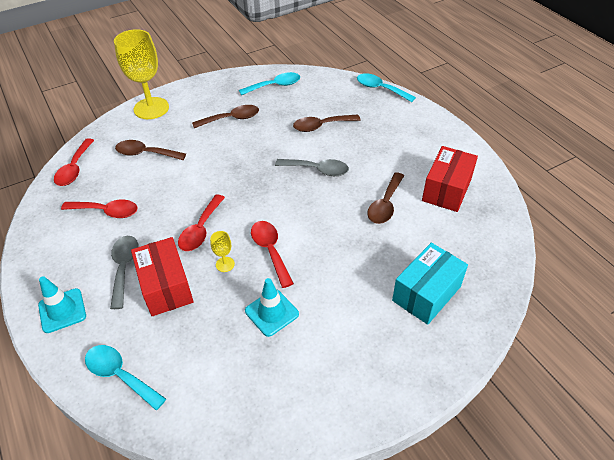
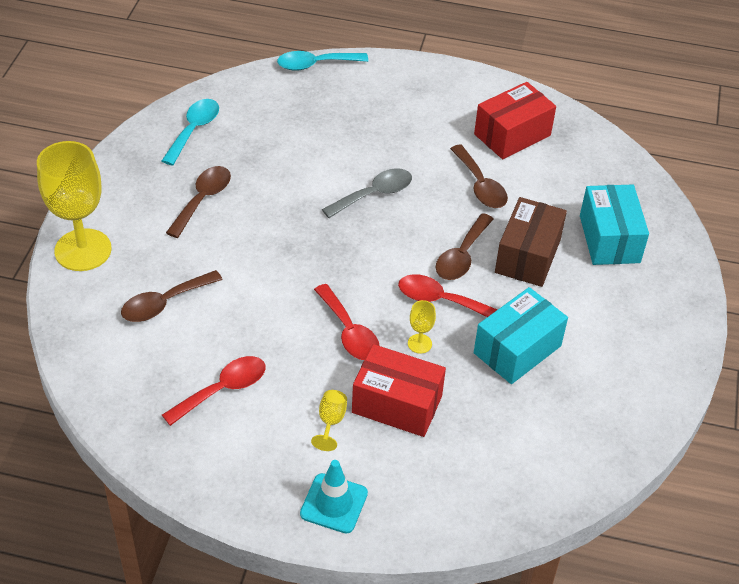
camera: 50 degrees left, 0 degrees up
(74, 169) = (105, 378): red spoon -> none
(120, 375) = (470, 500): turquoise spoon -> none
(124, 268) = (331, 422): grey spoon -> yellow goblet
(271, 312) = (517, 349): turquoise traffic cone -> turquoise box
(321, 126) = (312, 145): brown spoon -> brown spoon (462, 256)
(357, 264) = (527, 256): none -> brown box
(446, 190) = (512, 135): red box -> red box turned 75 degrees clockwise

